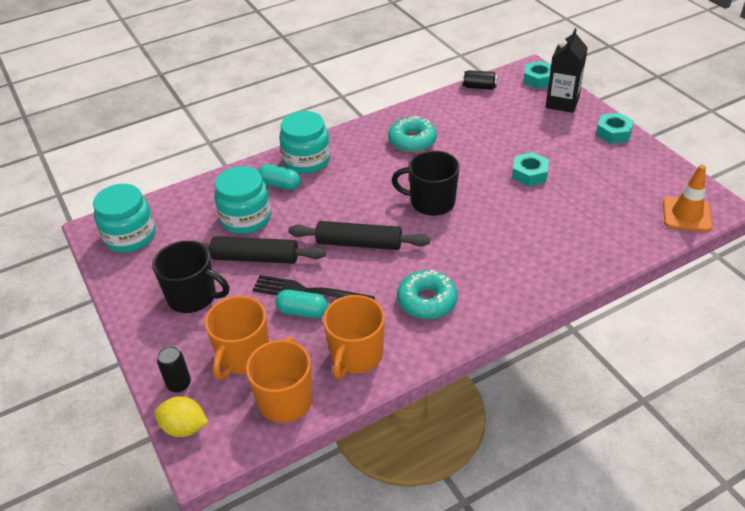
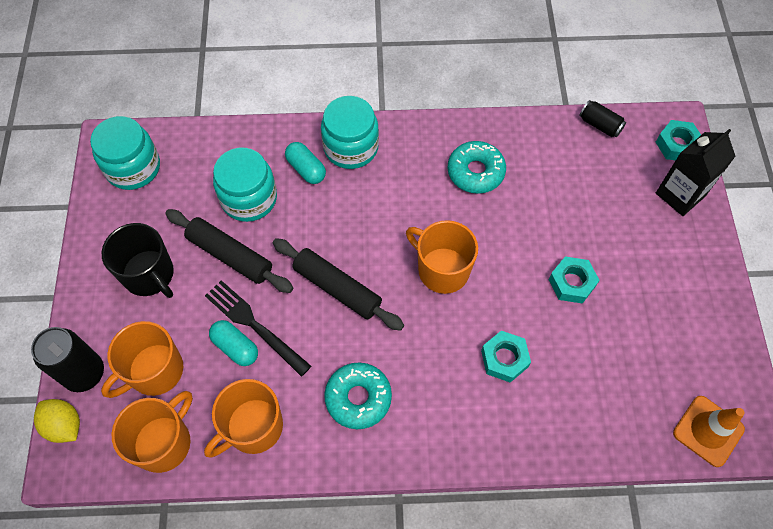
camera: 25 degrees right, 20 degrees up
(179, 384) = (84, 373): black can -> black can, size x1.71
(431, 202) = (442, 270): black mug -> orange mug
(613, 133) = (709, 270): turquoise nut -> turquoise nut (504, 359)

